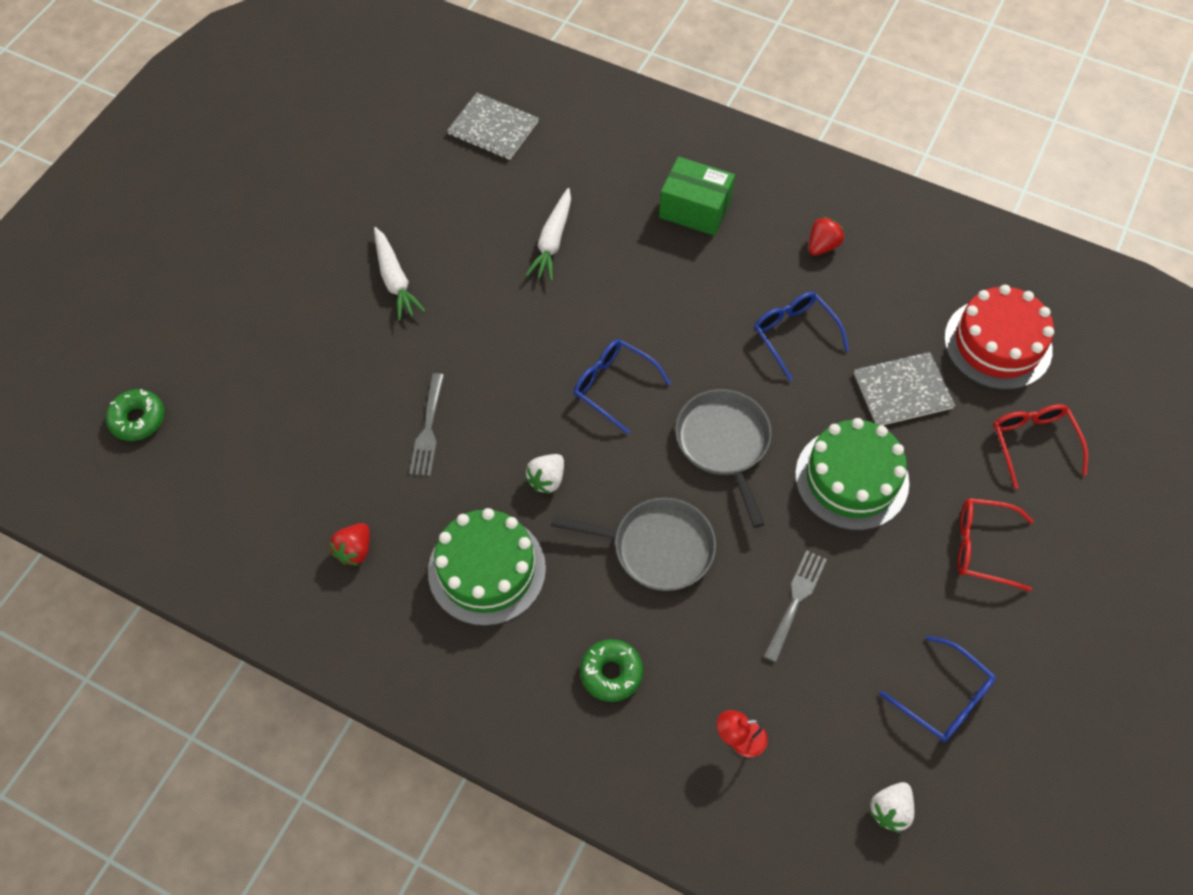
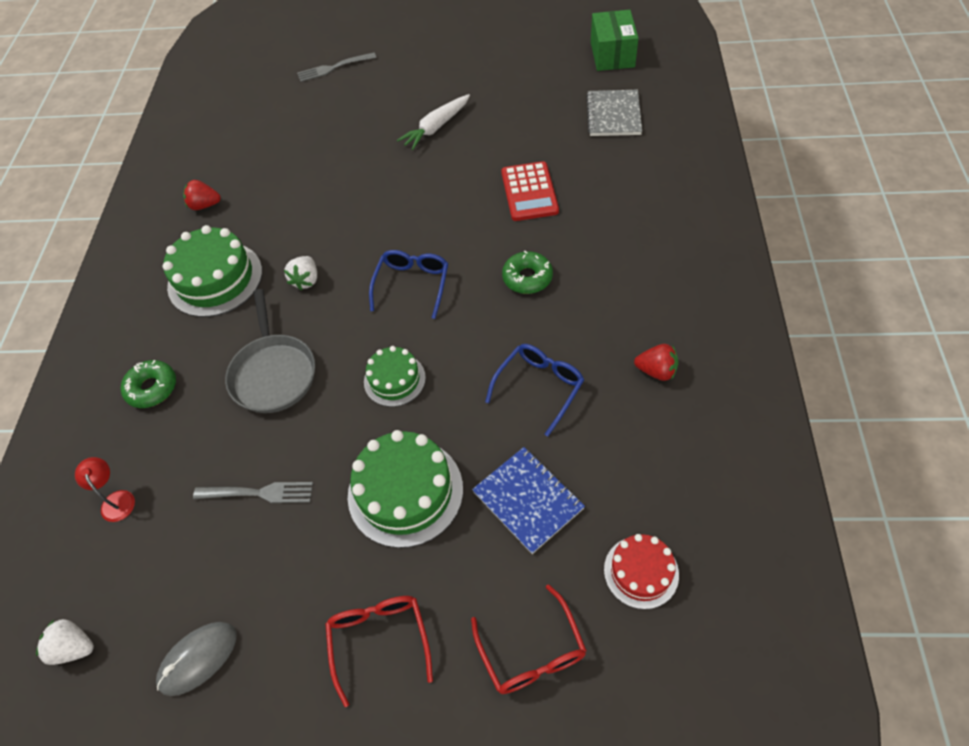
camera: 70 degrees right, 5 degrees down
(138, 419) = (261, 70): green donut -> green donut (527, 278)
(428, 428) = (319, 198): grey fork -> grey fork (334, 67)
(547, 480) = (306, 280): white strawberry -> white strawberry turned 90 degrees counterclockwise
(552, 241) = (529, 192): white carrot -> red calculator
(695, 209) = (628, 264): green box -> green box (612, 54)
(724, 443) = (394, 380): grey pan -> green cake
(902, 390) = (528, 500): grey notebook -> blue notebook
(944, 698) = (198, 659): blue glasses -> grey mouse
(997, 343) = (641, 572): red cake -> red cake, size x0.59
(1033, 443) = (532, 651): red glasses -> red glasses turned 105 degrees clockwise

